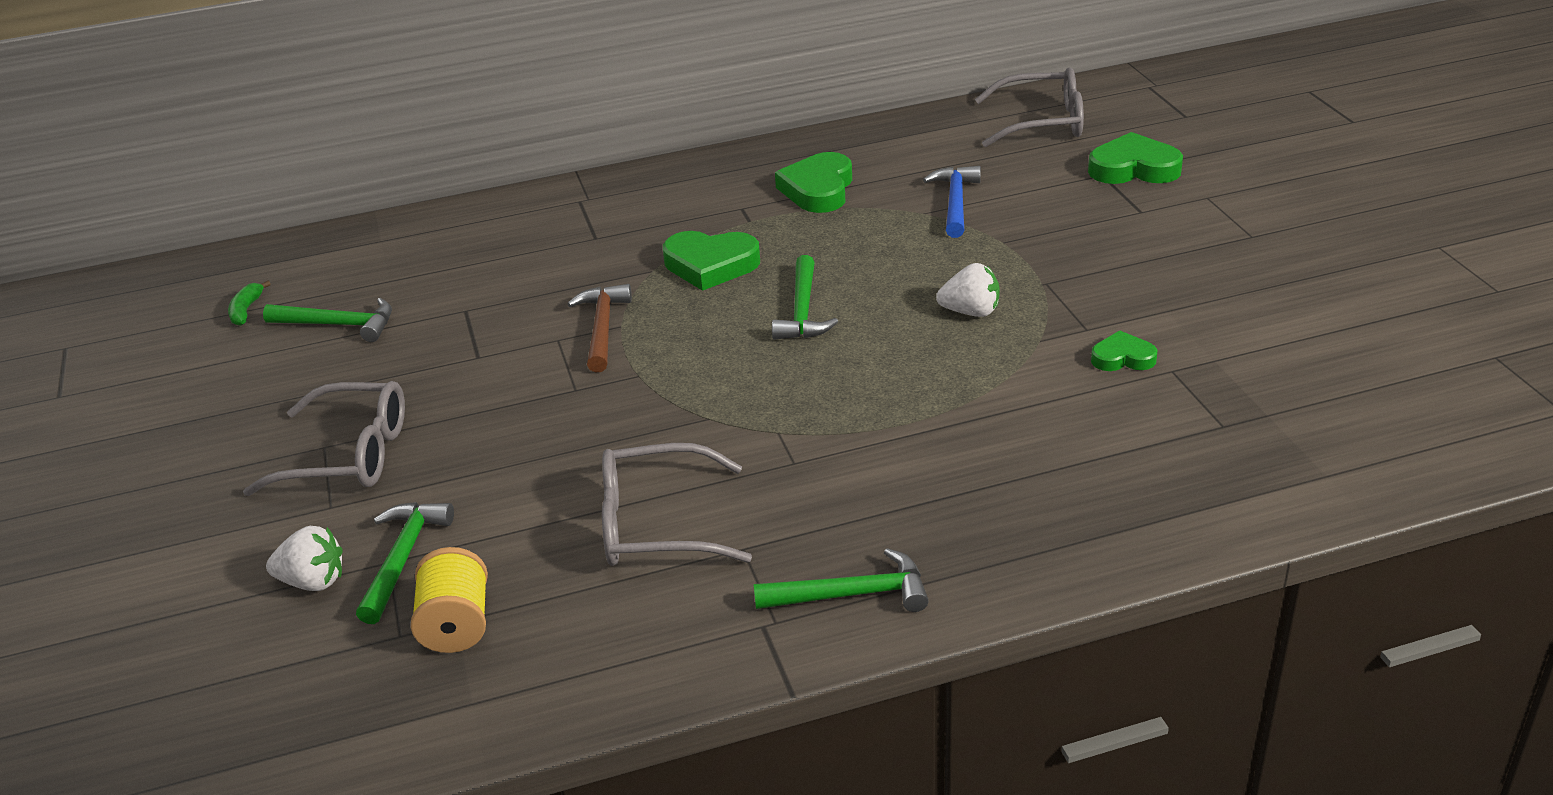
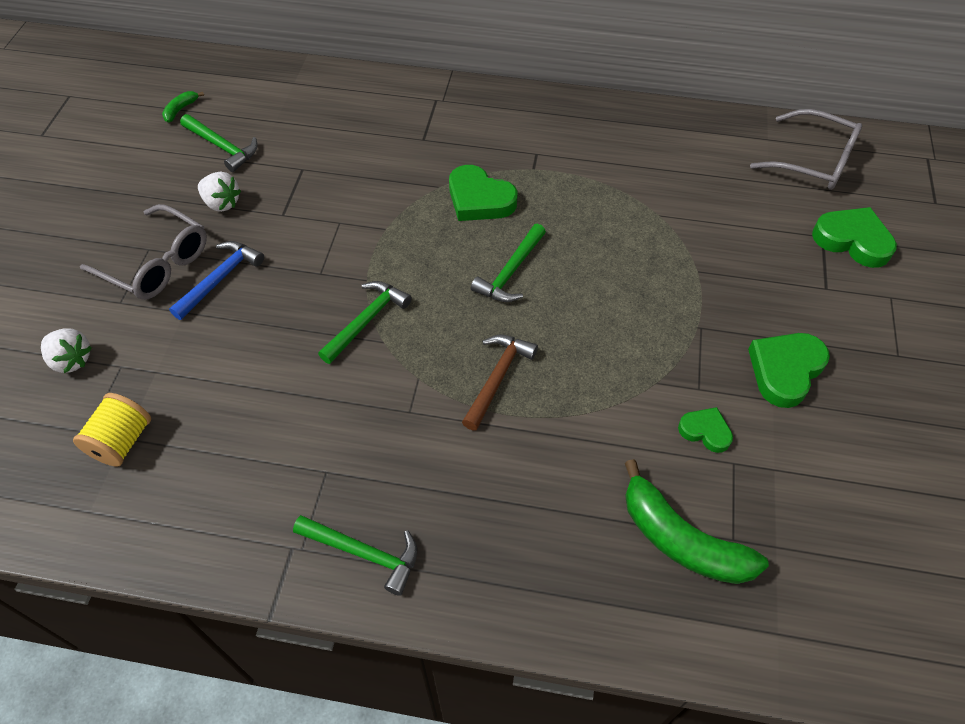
camera: 25 degrees right, 20 degrees up
(403, 558) = (130, 368): green hammer -> green hammer (366, 320)
(602, 328) = (372, 225): brown hammer -> brown hammer (497, 378)
(656, 524) = (289, 421): grey glasses -> none
(818, 189) = (601, 159): green heart -> green heart (785, 370)
(955, 202) = (690, 215): blue hammer -> blue hammer (220, 279)
(970, 312) = (626, 330): white strawberry -> white strawberry (222, 203)
(1174, 446) = (681, 540): none -> green banana

